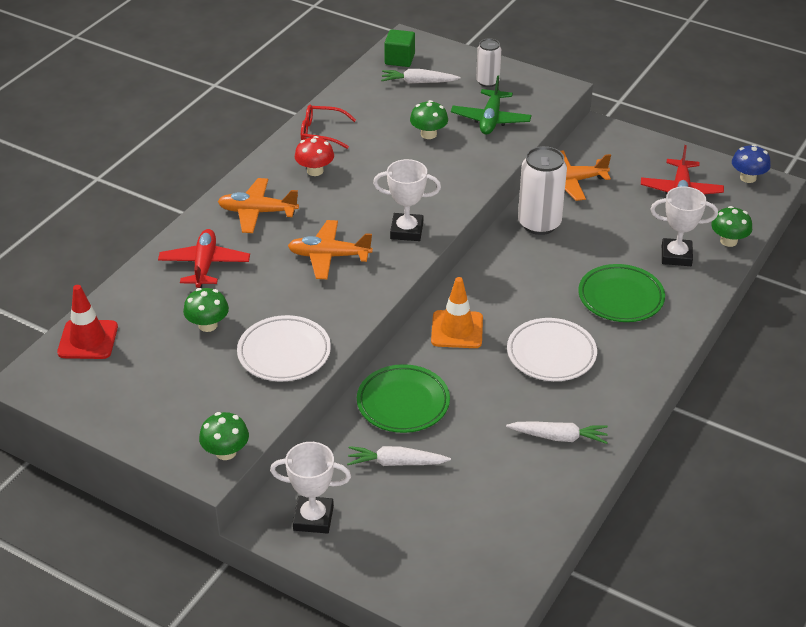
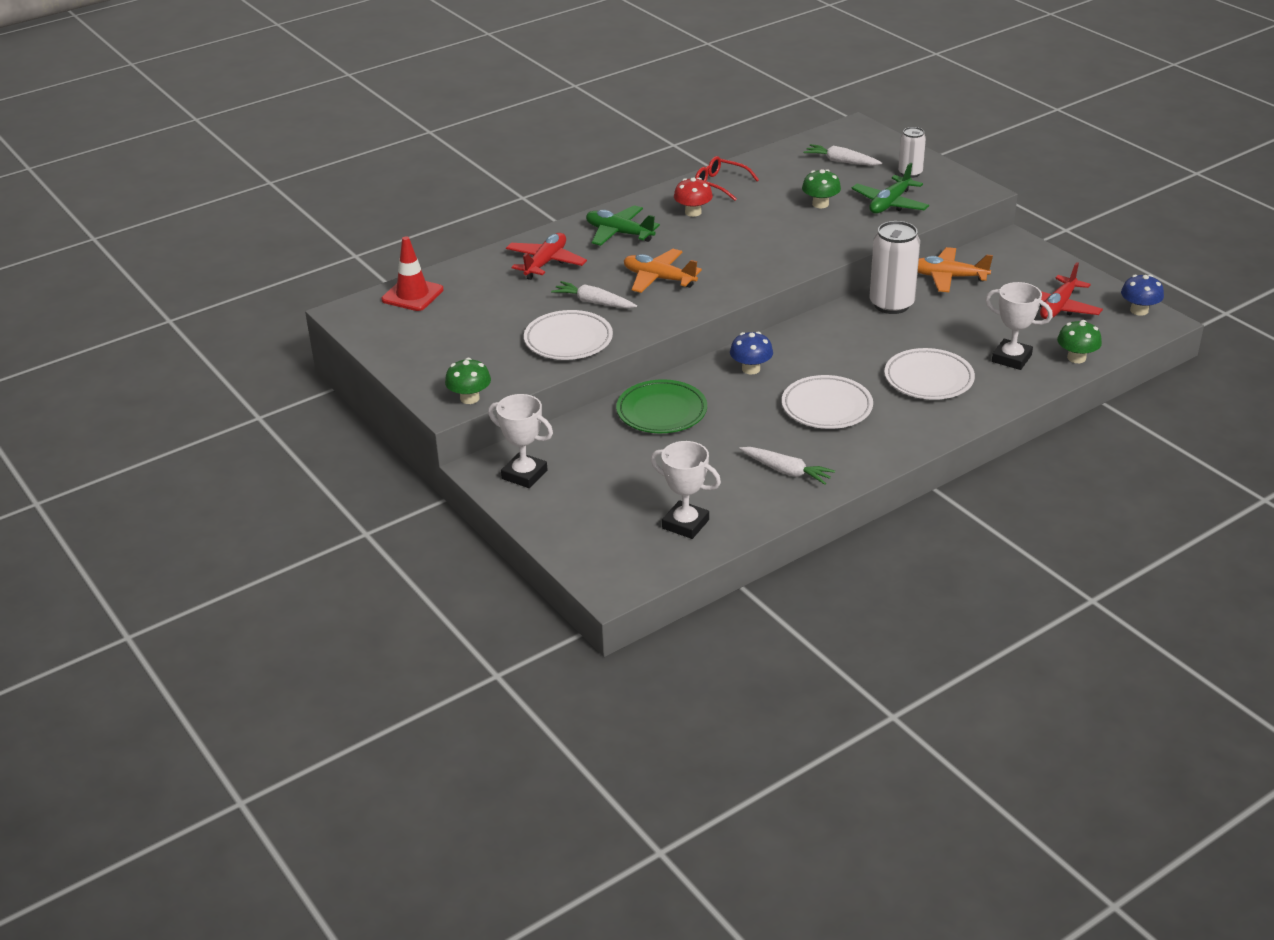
camera: 25 degrees right, 5 degrees down
(208, 325) = (518, 306): green mushroom -> none
(257, 212) = (619, 233): orange plane -> green plane
(396, 463) = (624, 453): white carrot -> white carrot (594, 302)
(399, 59) = (837, 140): green cube -> none
(406, 231) = (744, 274): white trophy -> white trophy (685, 524)
(457, 330) = (751, 369): orange traffic cone -> blue mushroom
(620, 297) = (928, 379): green plate -> white plate

